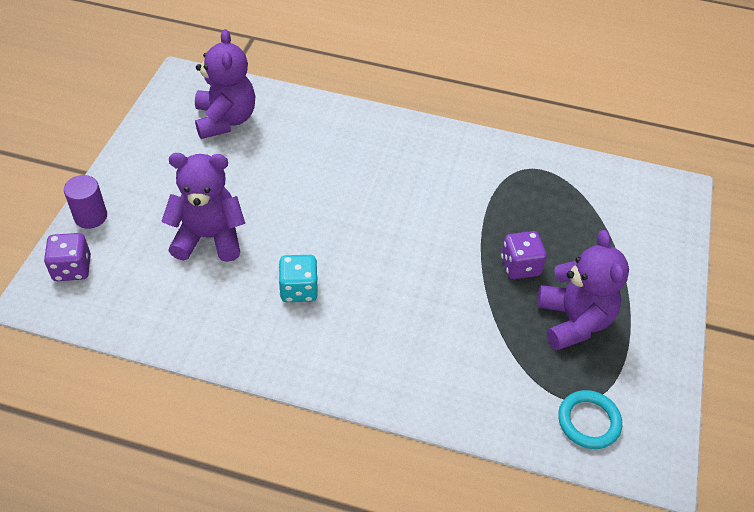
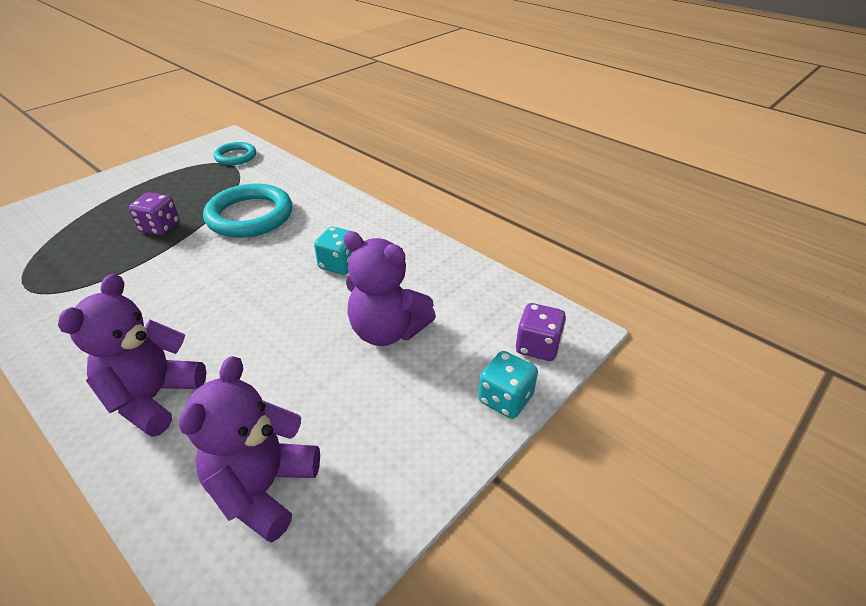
camera: 150 degrees left, 10 degrees down
(90, 216) = (505, 399): purple cylinder -> turquoise dice
(450, 318) = (250, 216): none -> turquoise ring
(573, 321) = (175, 192): purple teddy bear -> purple teddy bear (153, 398)

